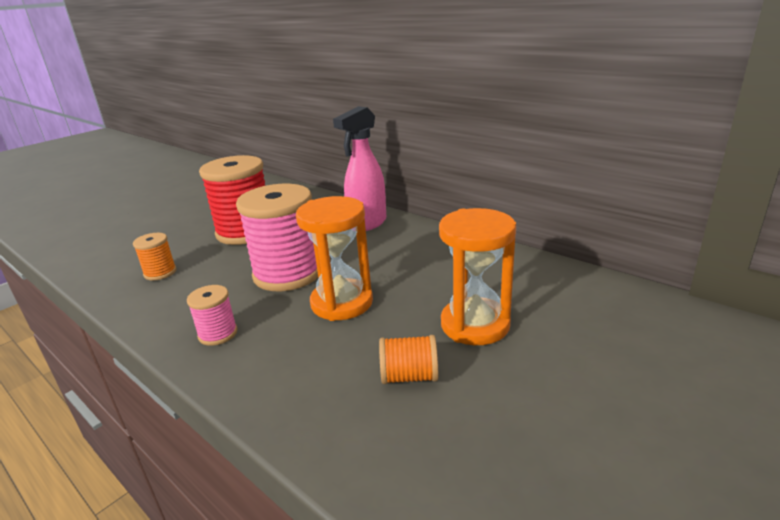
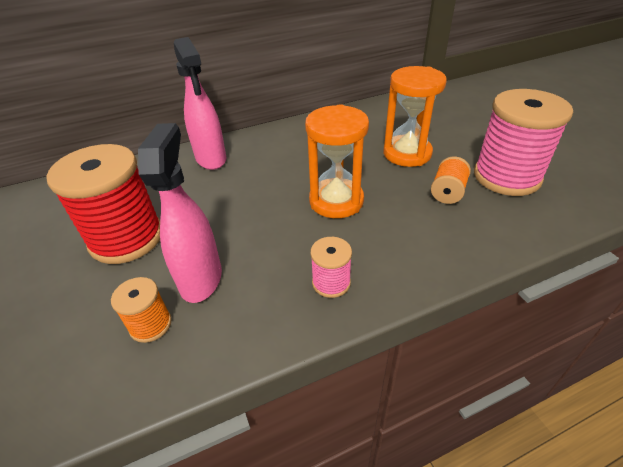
camera: 65 degrees left, 15 degrees up
(209, 274) = (201, 278): none -> pink spray bottle
(288, 274) = (258, 222): pink spool -> pink spool (506, 177)

